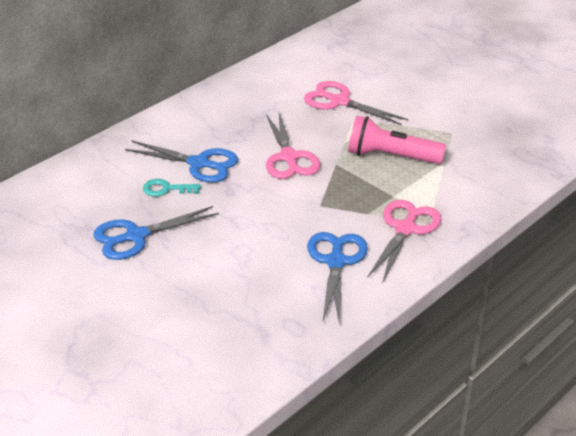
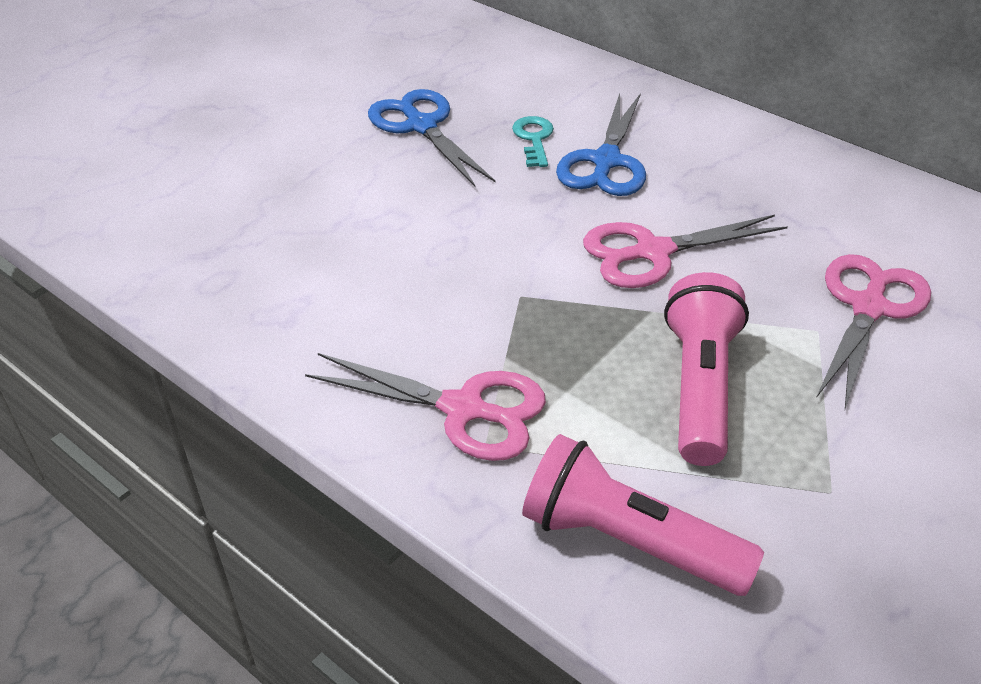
camera: 85 degrees right, 5 degrees up
(336, 262) = (366, 320): blue scissors -> none
(482, 187) = (627, 541): none -> pink flashlight

